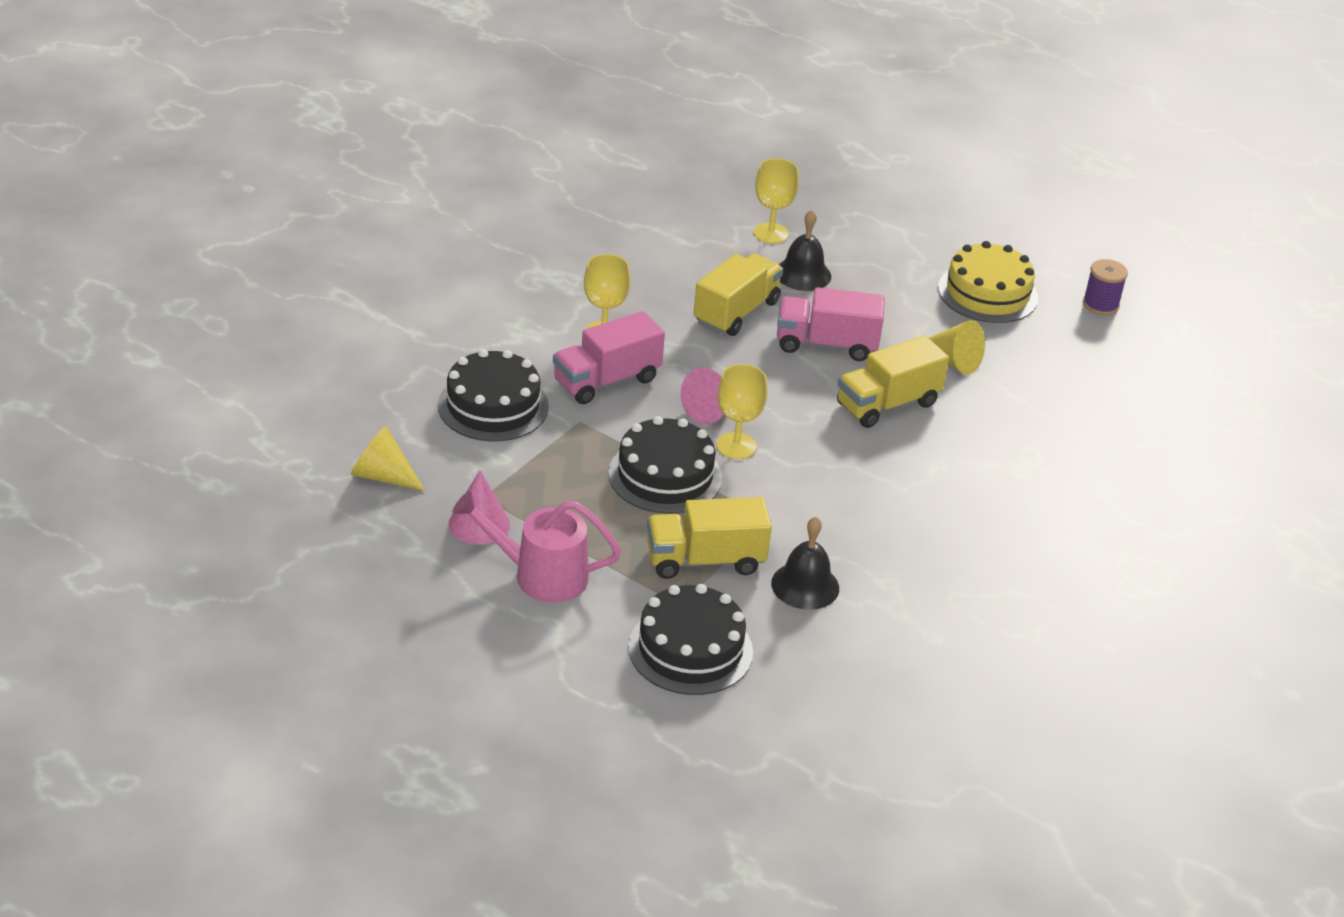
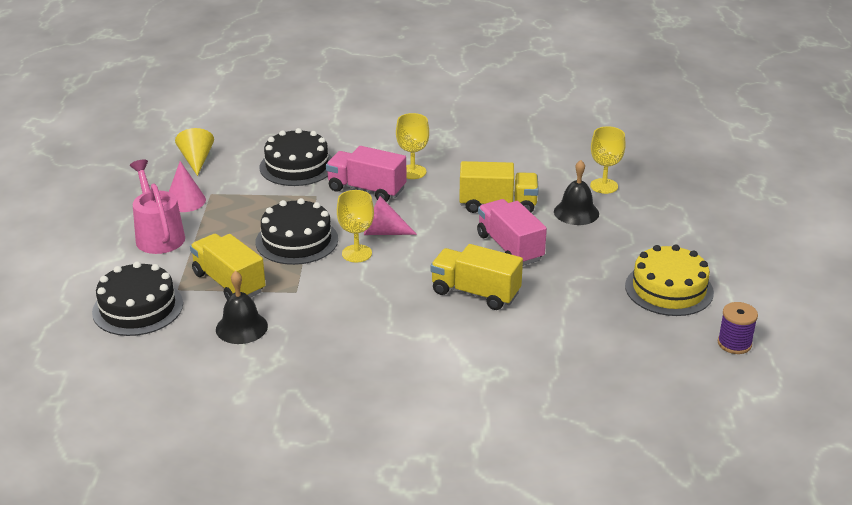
camera: 60 degrees right, 5 degrees down
(953, 361) = (563, 302): yellow cone -> none

